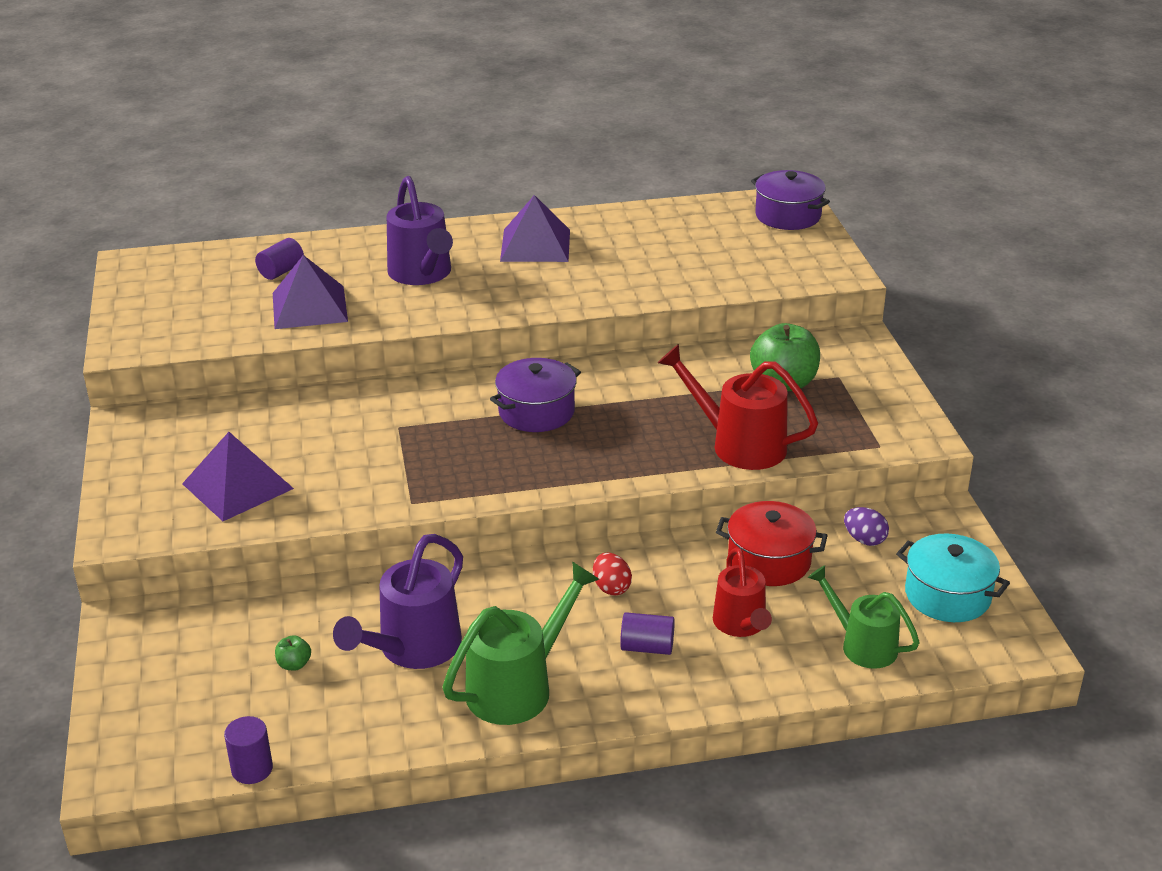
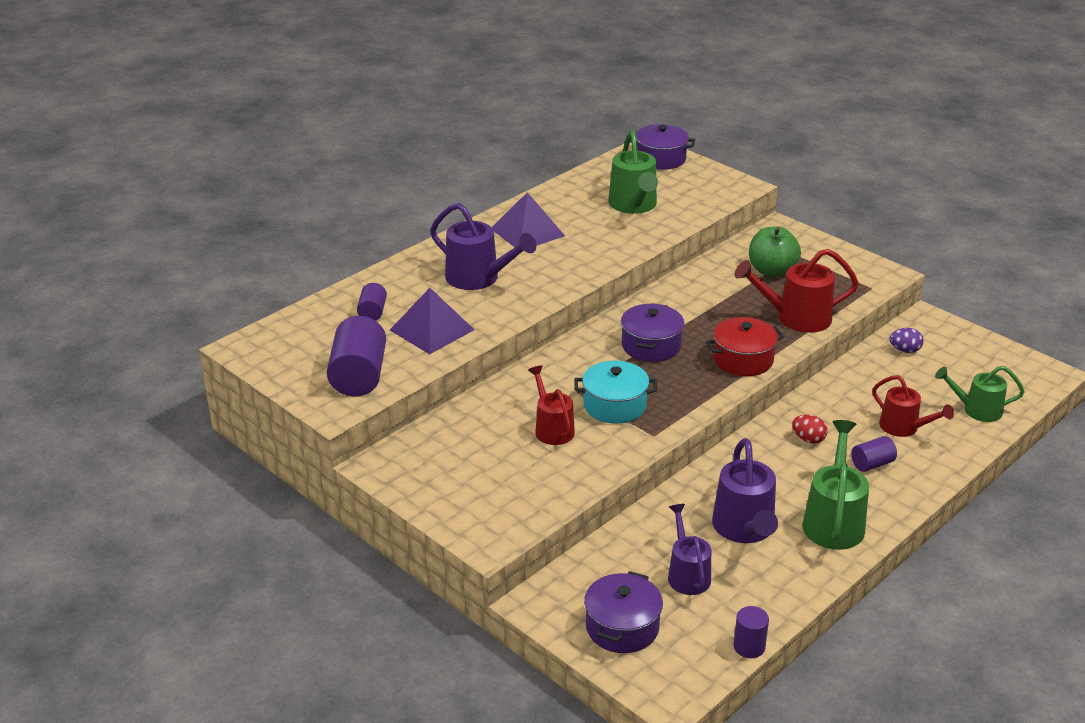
camera: 35 degrees left, 0 degrees up
(164, 684) = (622, 627): none -> purple pot
(186, 325) = (359, 376): none -> purple cylinder
(237, 486) = (525, 474): purple pyramid -> none
(294, 664) = (687, 574): green apple -> purple watering can
(324, 453) = (552, 428): none -> red watering can
(686, 255) = (634, 206): none -> green watering can
(769, 561) = (871, 384): red pot -> red pot (743, 360)
(947, 595) = (983, 363): turquoise pot -> turquoise pot (614, 405)

